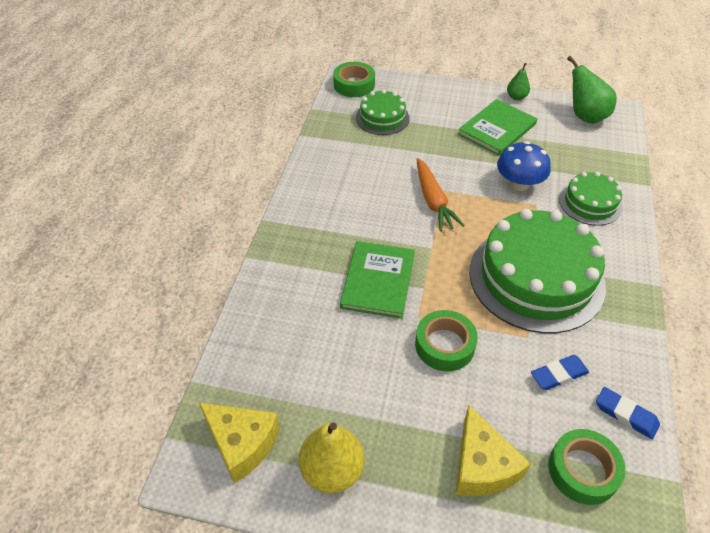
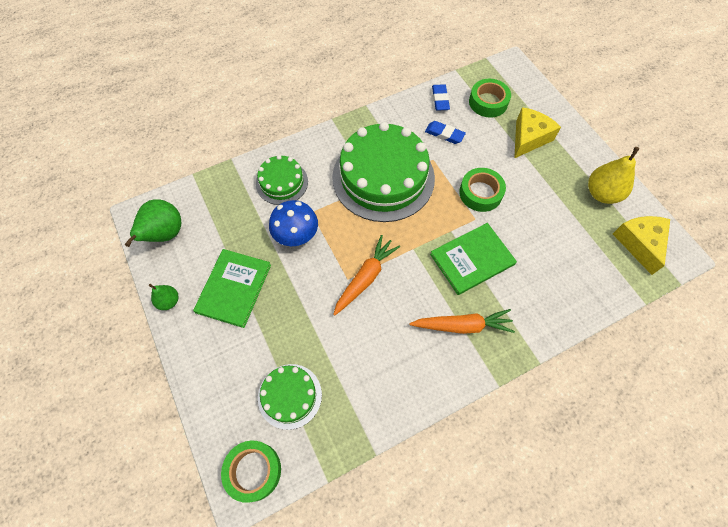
camera: 130 degrees left, 15 degrees up
(328, 231) = (462, 325): none -> orange carrot
(497, 129) = (234, 288): green book -> green book turned 75 degrees counterclockwise

